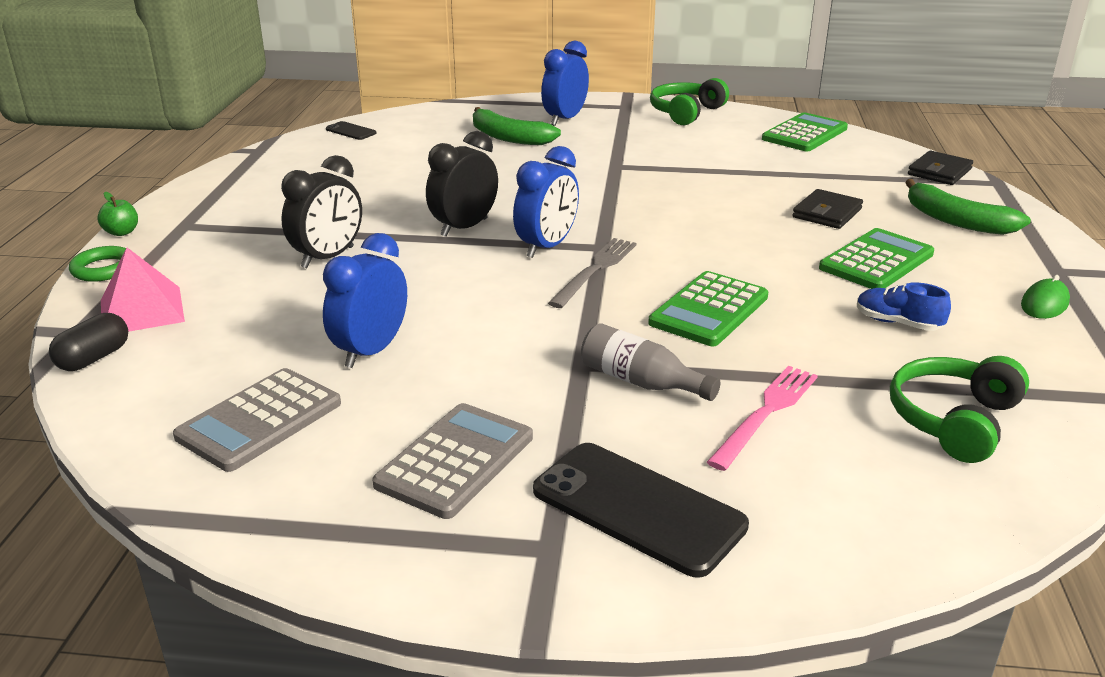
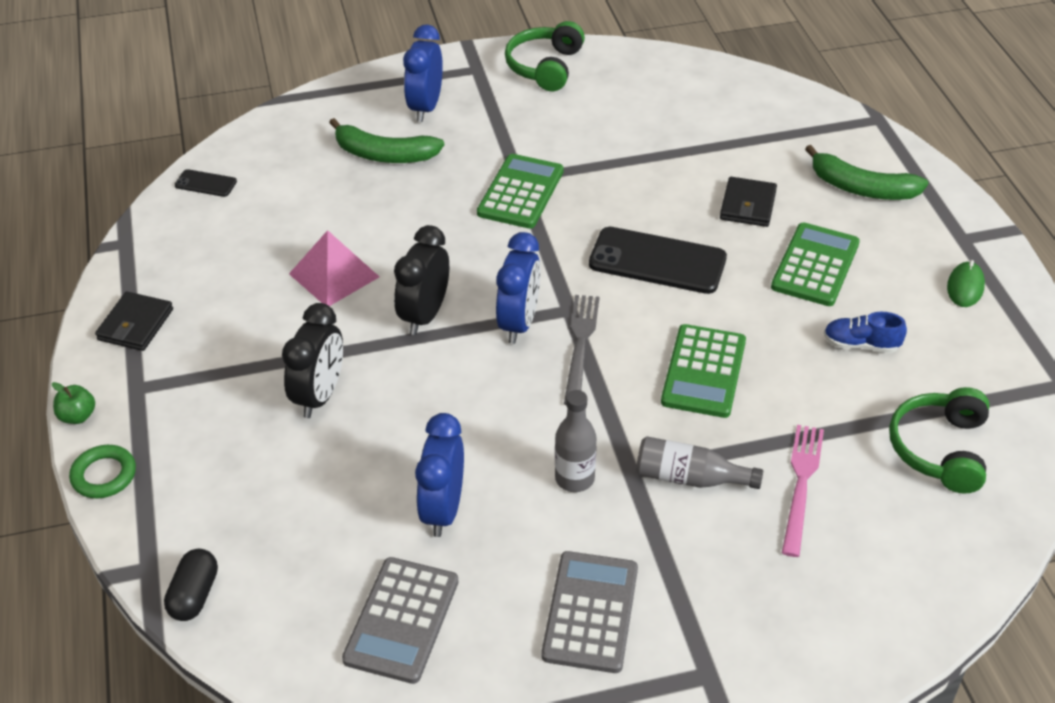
camera: 20 degrees left, 15 degrees up
(141, 310) = (190, 521): pink pyramid -> pink pyramid (334, 275)
(518, 357) = (574, 478): none -> grey bottle
(638, 508) = (752, 615): black phone -> black phone (657, 261)
(804, 134) = (677, 79): green calculator -> green calculator (521, 192)
(939, 172) = (823, 114): black wallet -> black wallet (135, 324)

